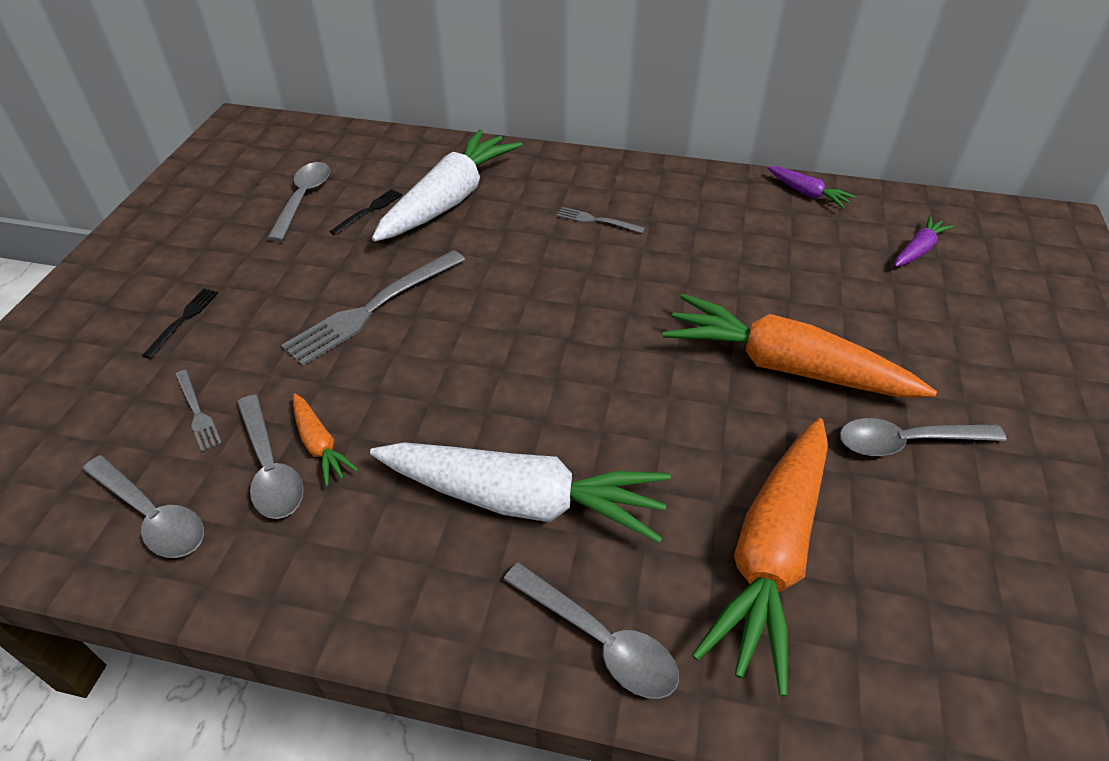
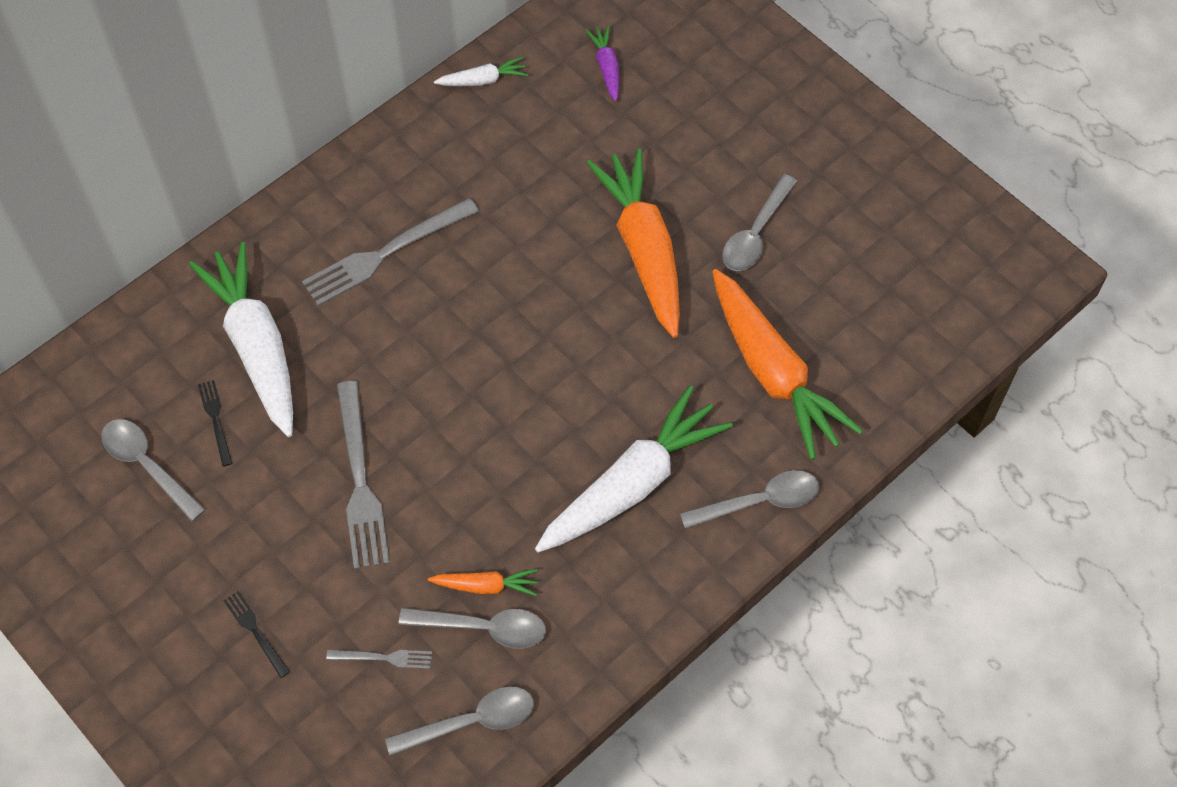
camera: 55 degrees left, 15 degrees up
(597, 221) = (386, 253): grey fork -> grey fork, size x2.05
(784, 366) = (643, 248): orange carrot -> orange carrot turned 105 degrees clockwise
(807, 193) = (483, 80): purple carrot -> white carrot

